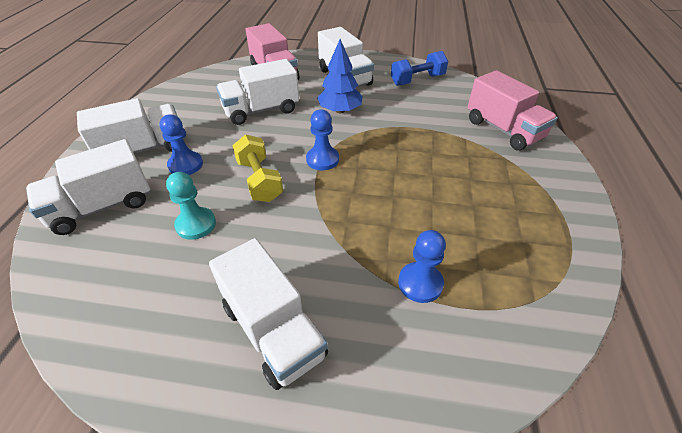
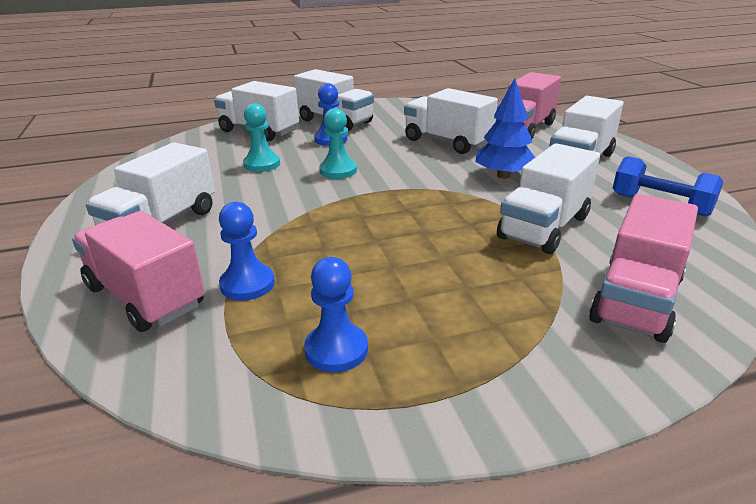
camera: 65 degrees right, 15 degrees down
(259, 180) = (338, 171): yellow dumbbell -> turquoise pawn
(322, 159) = (400, 189): blue pawn -> blue pawn (336, 349)
(409, 359) = (145, 296): none -> pink truck
(418, 125) = (544, 227): none -> white truck

